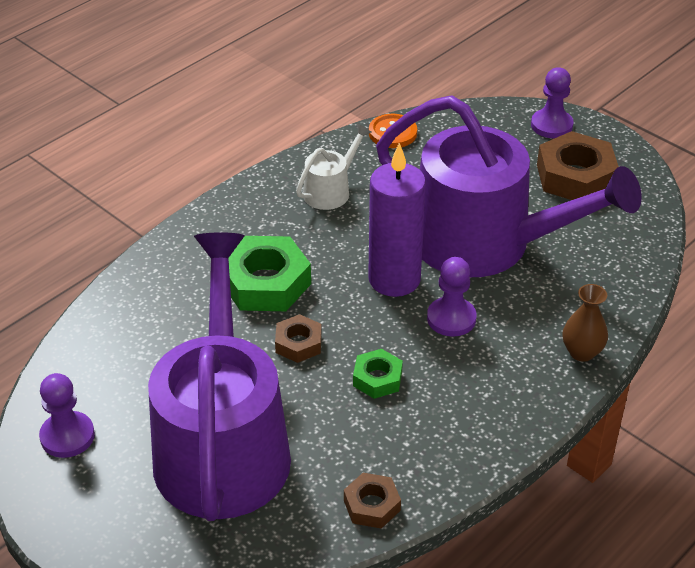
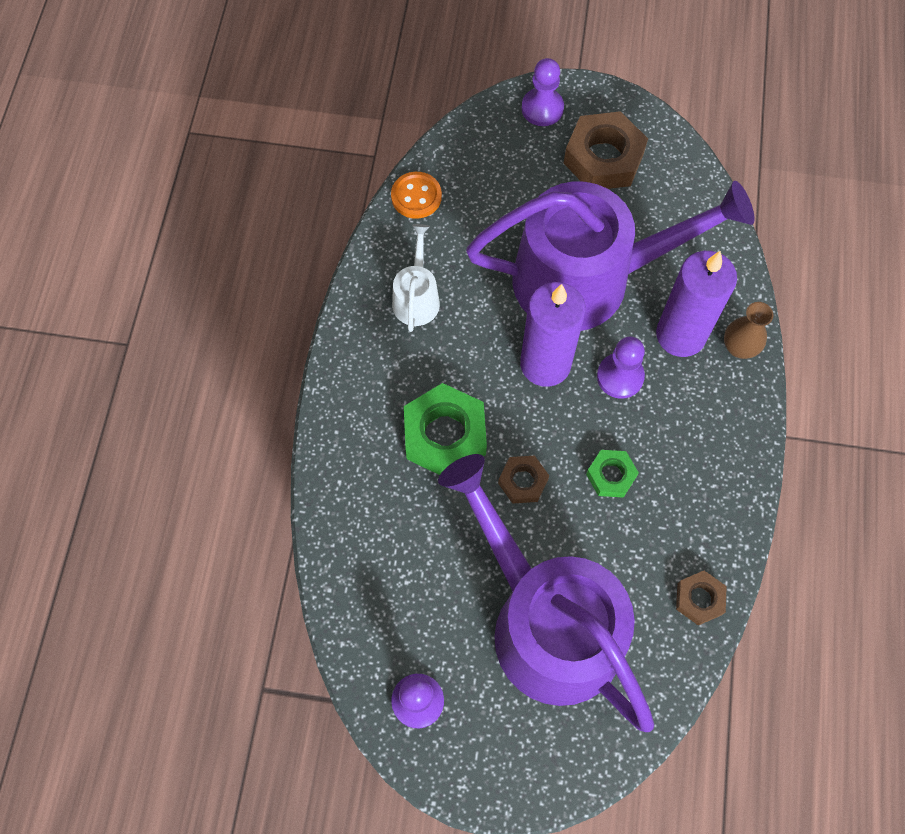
camera: 35 degrees left, 25 degrees up
(534, 318) = (680, 335): none -> purple candle

